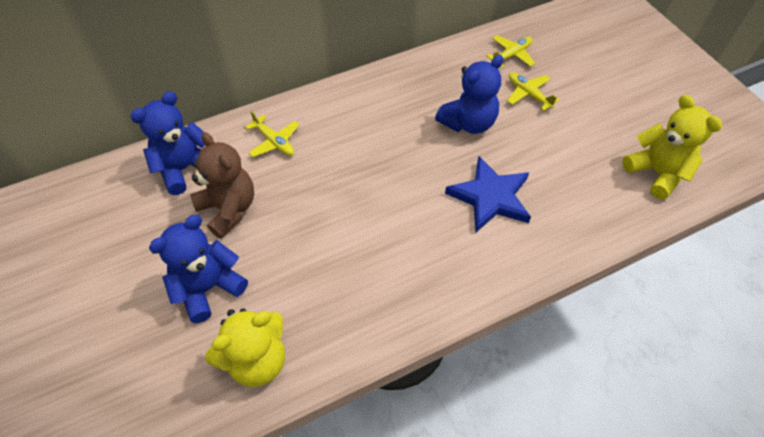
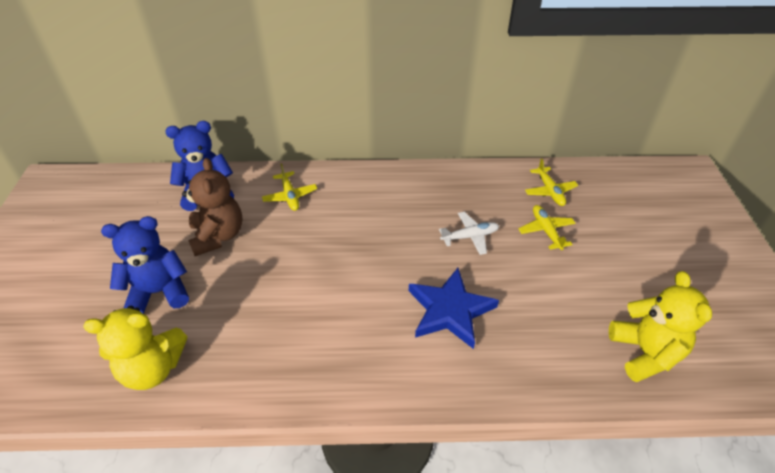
camera: 25 degrees right, 10 degrees down
(468, 123) = (470, 237): blue teddy bear -> white plane
(511, 55) = (550, 191): yellow plane -> yellow plane turned 90 degrees clockwise

